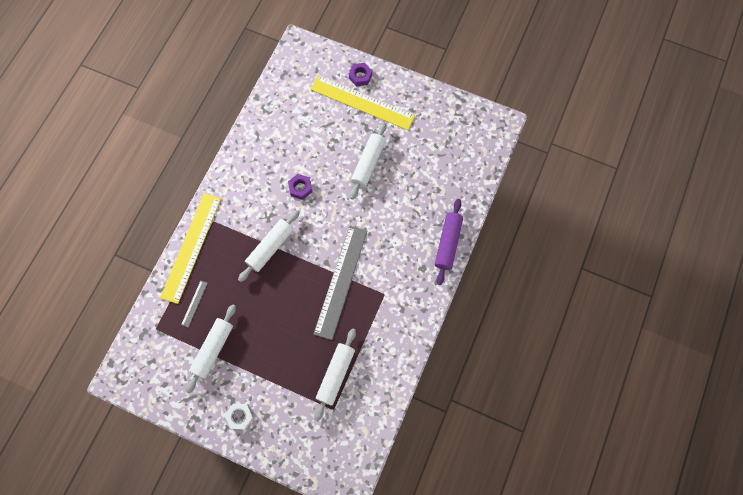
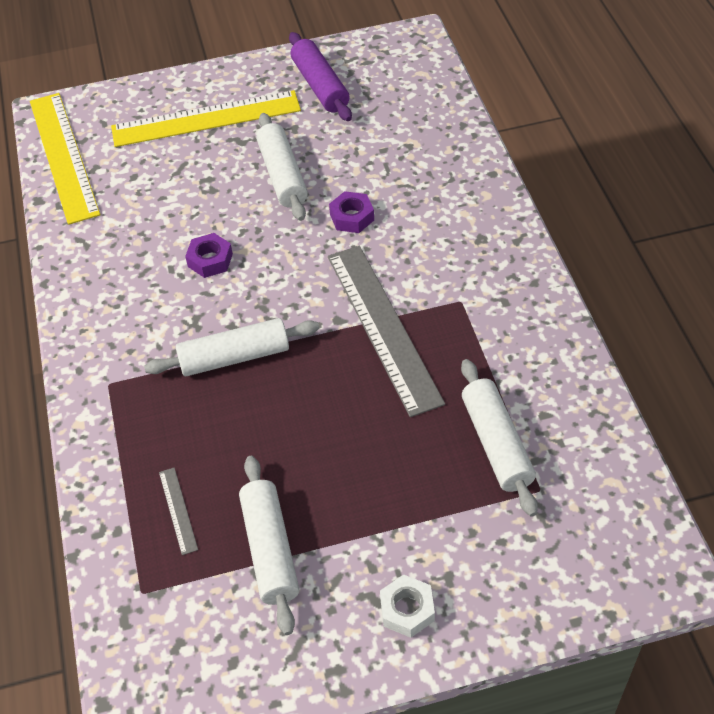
camera: 35 degrees left, 20 degrees down
(191, 247) = (102, 439): yellow ruler -> yellow ruler (63, 156)
(270, 248) = (234, 357): white rolling pin -> white rolling pin turned 75 degrees clockwise
(360, 76) = (175, 95): purple nut -> purple nut (352, 217)
(448, 243) = (484, 191): purple rolling pin -> purple rolling pin (320, 86)

